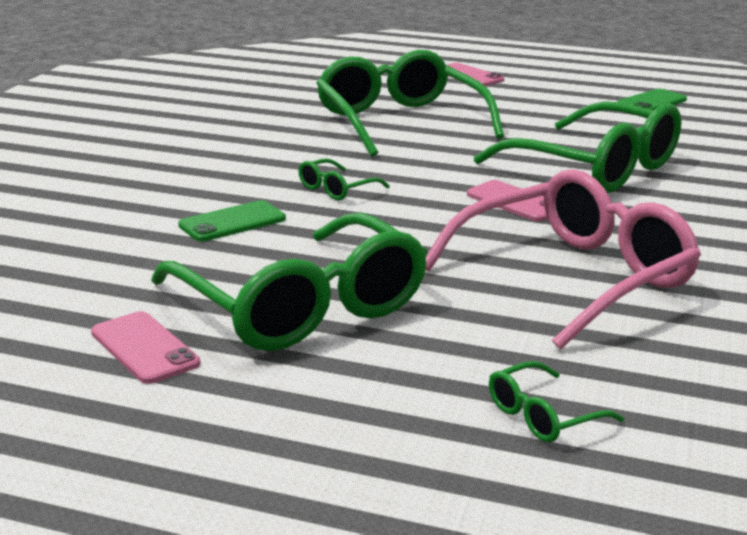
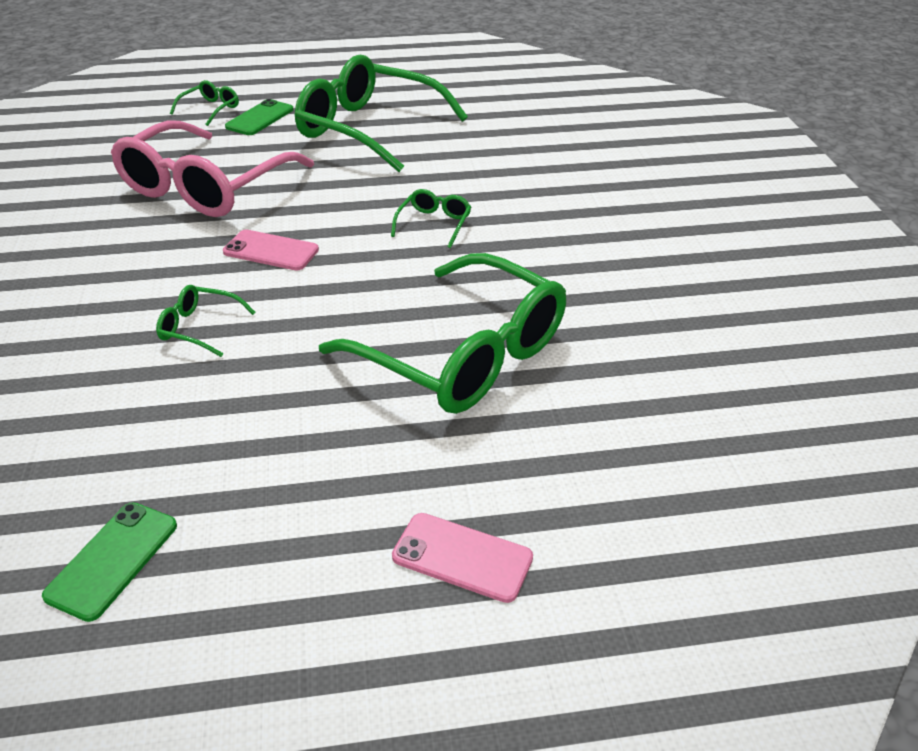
camera: 155 degrees right, 15 degrees up
(144, 348) = (426, 94): pink phone -> none
(232, 222) = (476, 172): green phone -> green phone (260, 118)
(595, 168) = (199, 328): green glasses -> green glasses, size x0.41

